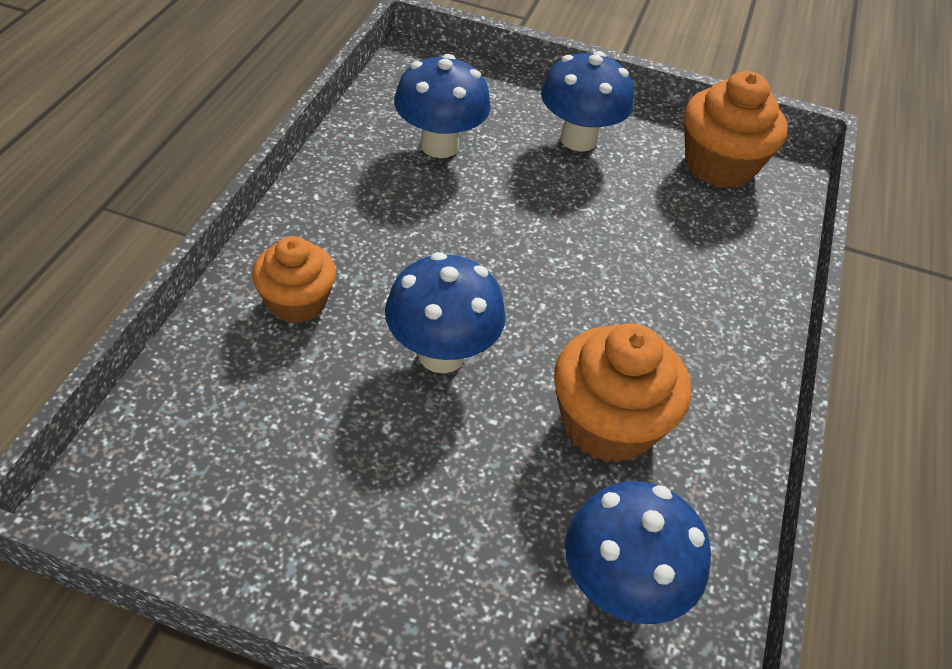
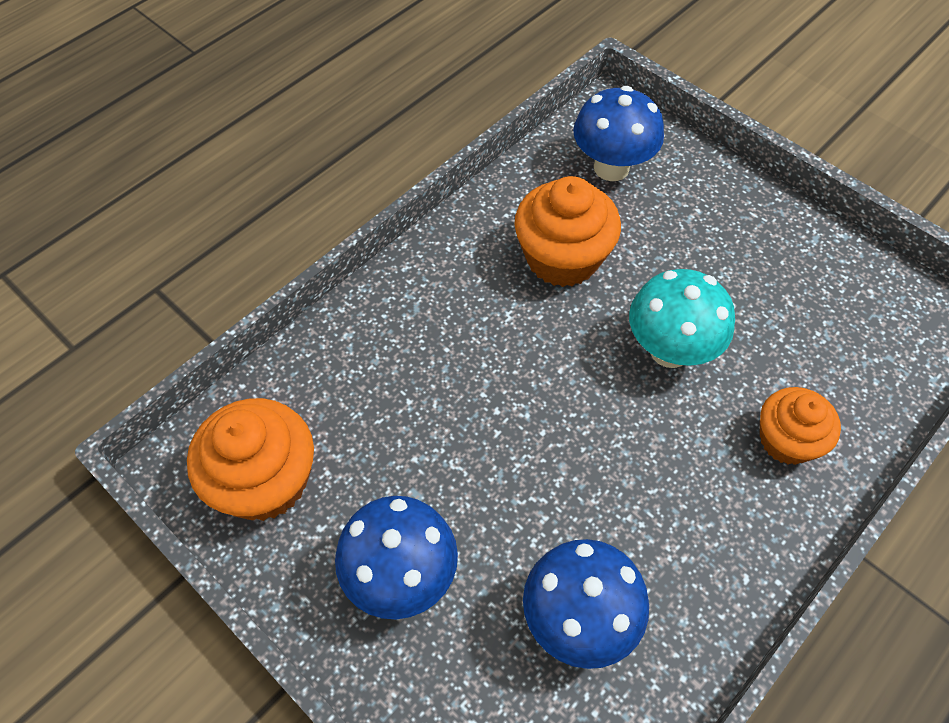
camera: 150 degrees left, 10 degrees up
(441, 354) = (669, 350): blue mushroom -> turquoise mushroom

